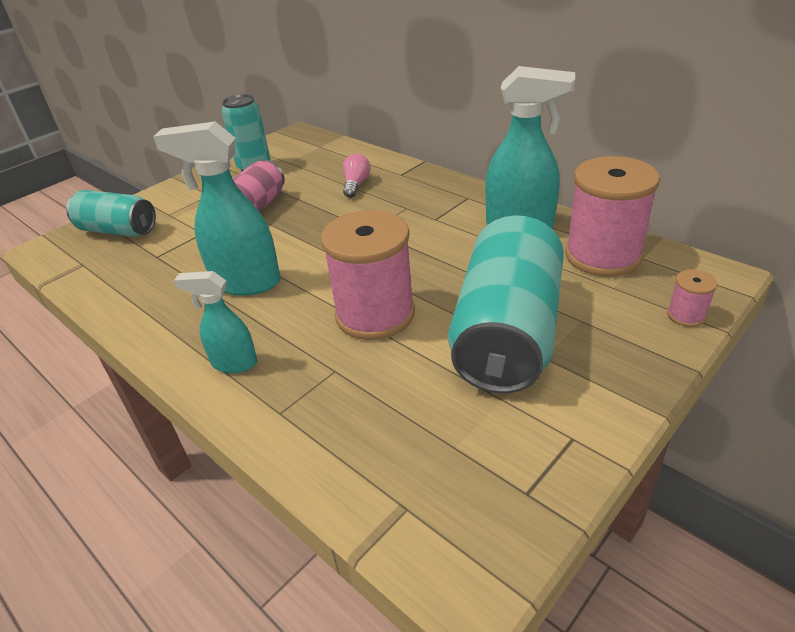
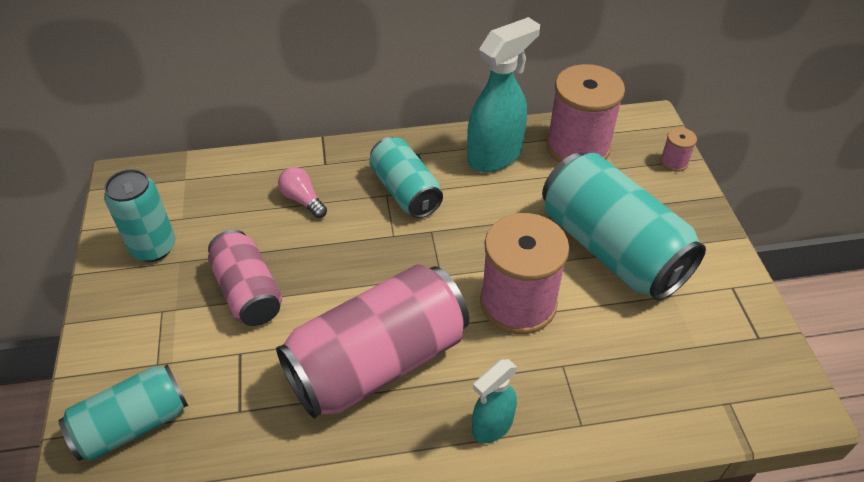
camera: 55 degrees left, 10 degrees up
(245, 283) = (377, 362): turquoise spray bottle -> pink can
(420, 212) = (405, 191): none -> turquoise can

